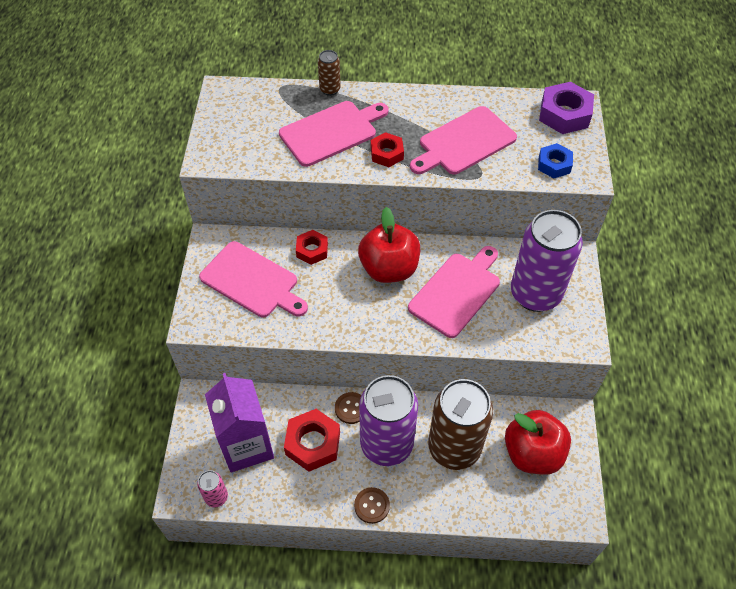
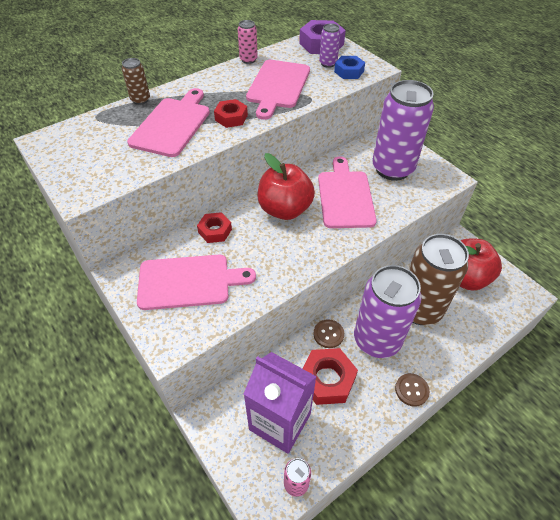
camera: 40 degrees left, 5 degrees down
(468, 95) = (248, 60): none -> pink can
(543, 143) = (328, 63): none -> purple can

